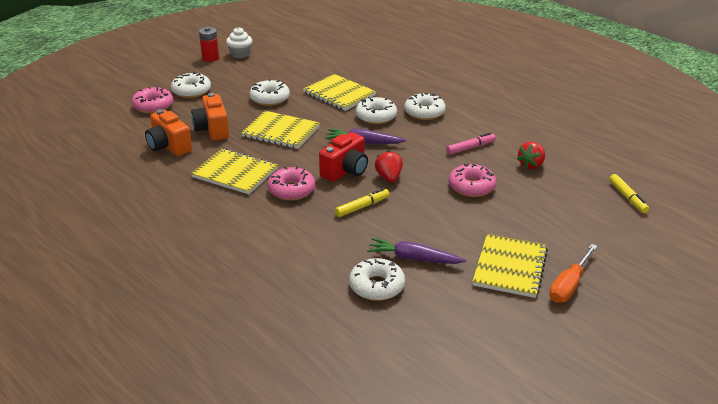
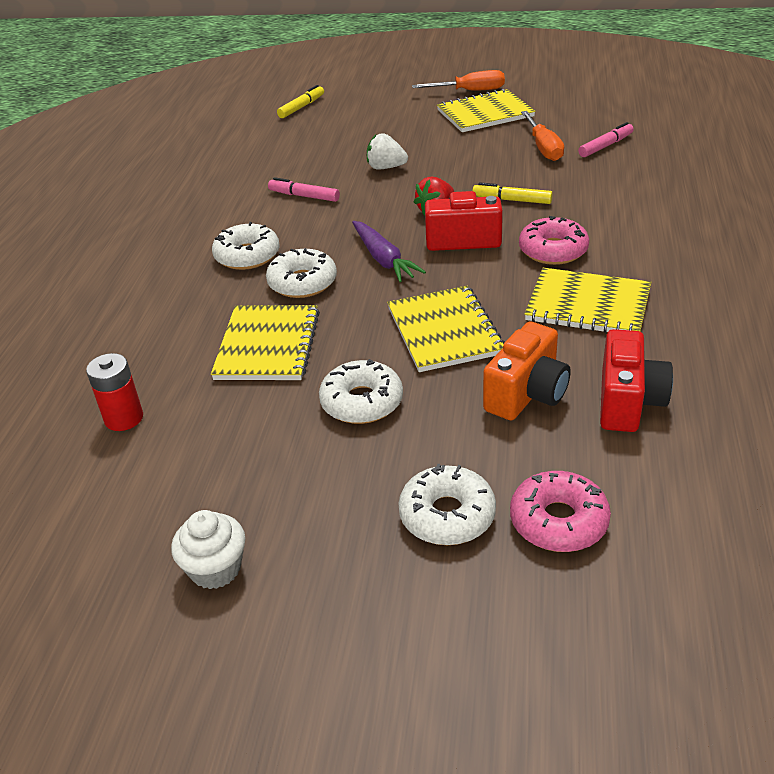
camera: 125 degrees left, 5 degrees up
(169, 146) = (628, 402): orange camera -> red camera
(210, 58) = (279, 604): red battery -> red battery (124, 418)
(235, 173) = (588, 305): yellow notebook -> yellow notebook turned 60 degrees counterclockwise
(377, 286) = (606, 146): white donut -> pink marker
(413, 258) = (543, 148): purple carrot -> orange screwdriver
(471, 187) = (386, 167): pink donut -> white strawberry
(531, 165) = (299, 157): red strawberry -> none

